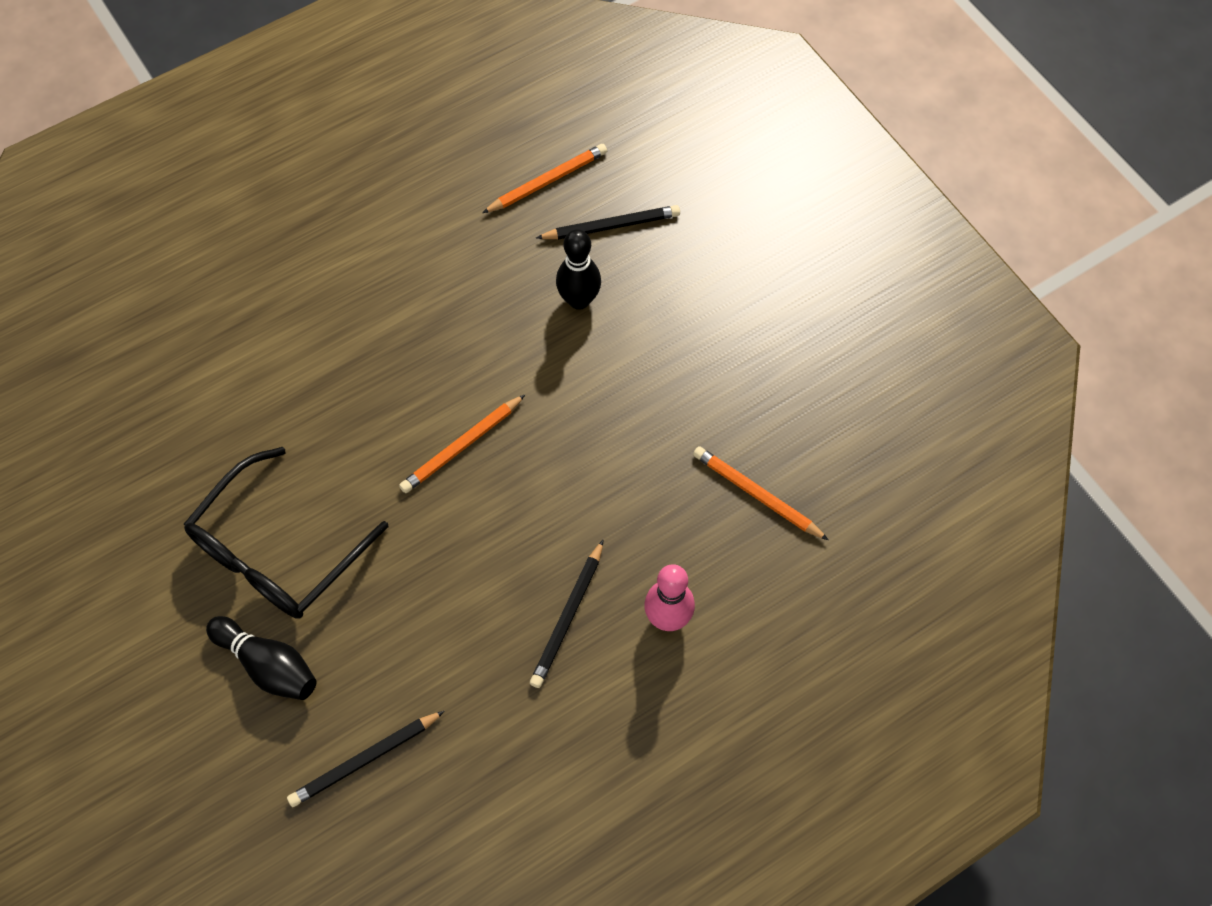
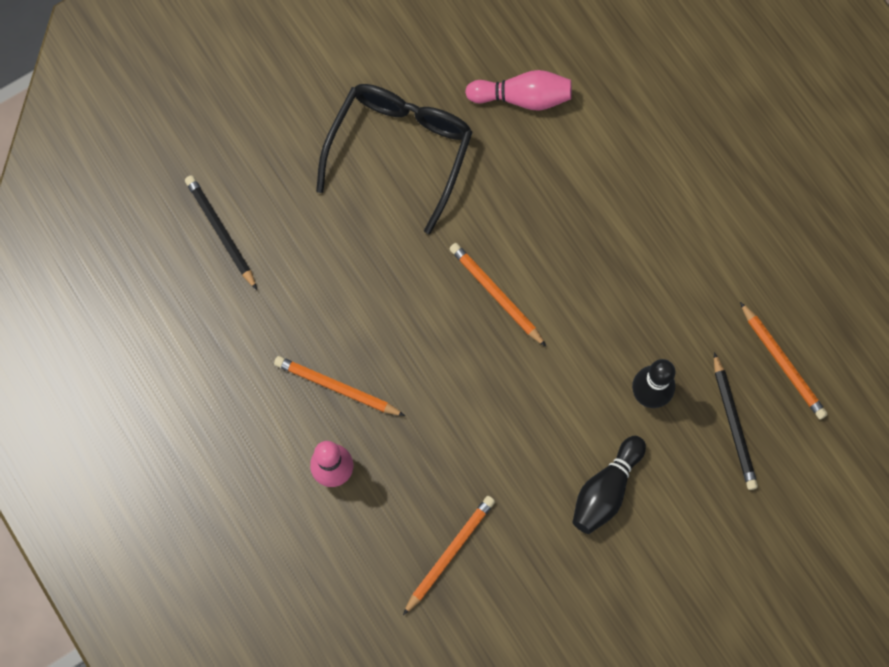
camera: 90 degrees right, 10 degrees up
(225, 416) = (522, 97): none -> pink bowling pin
(268, 665) = (300, 153): black bowling pin -> black bowling pin (606, 490)
(278, 550) = (399, 152): black glasses -> black glasses turned 75 degrees clockwise
(567, 617) = (336, 387): black pencil -> orange pencil

